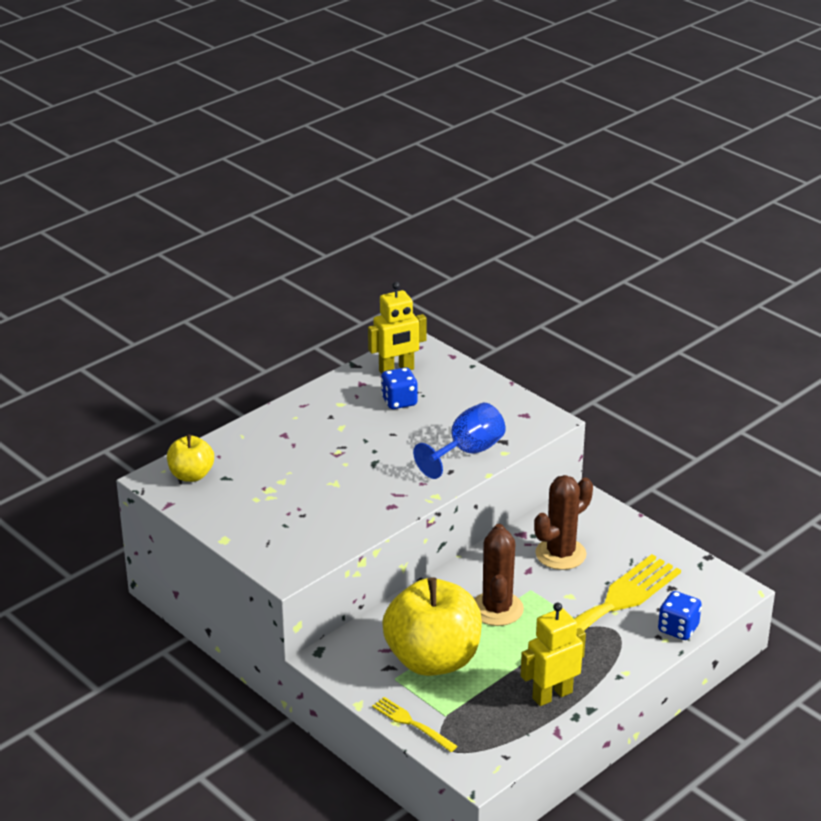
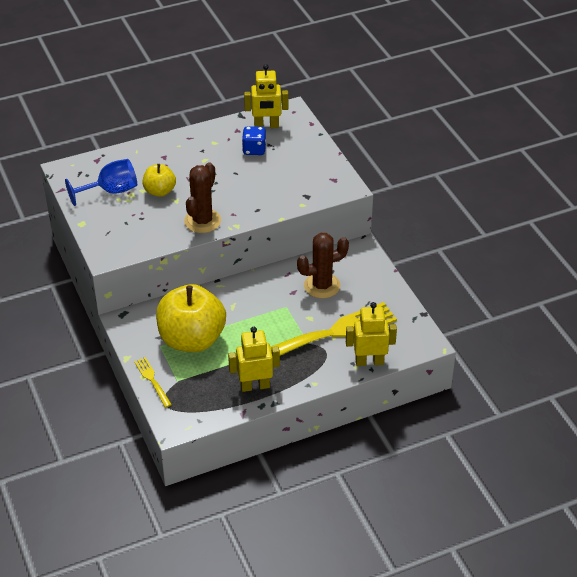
camera: 20 degrees right, 10 degrees up
(191, 475) = (87, 172): yellow apple -> yellow apple (160, 191)
(467, 452) = (277, 198): blue goblet -> blue goblet (110, 191)
(497, 609) = (255, 314): brown cactus -> brown cactus (202, 221)
(678, 629) = (369, 361): blue dice -> yellow robot

